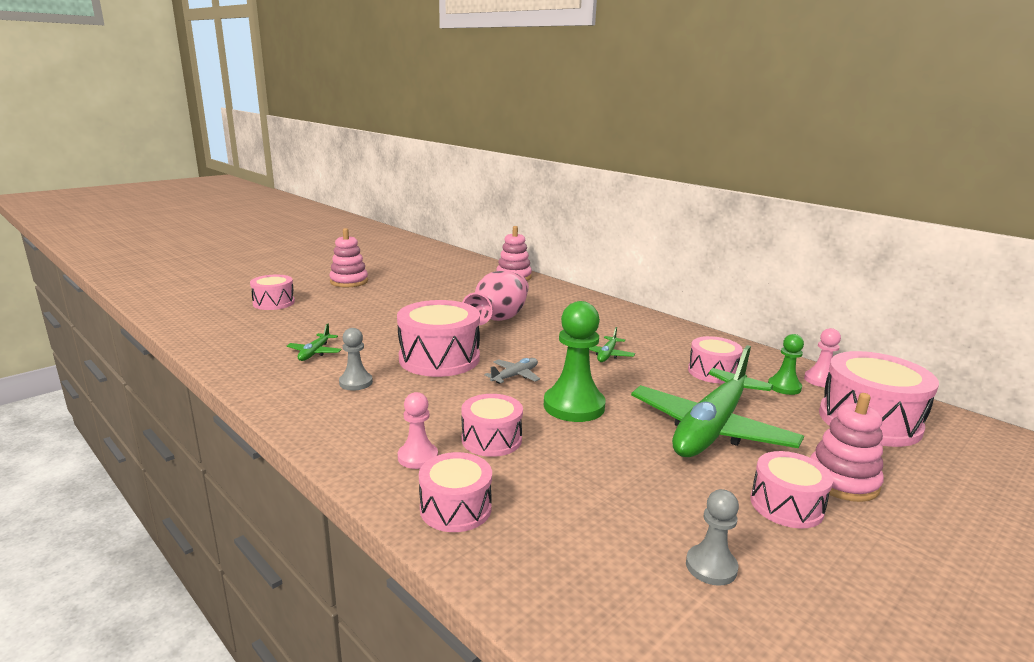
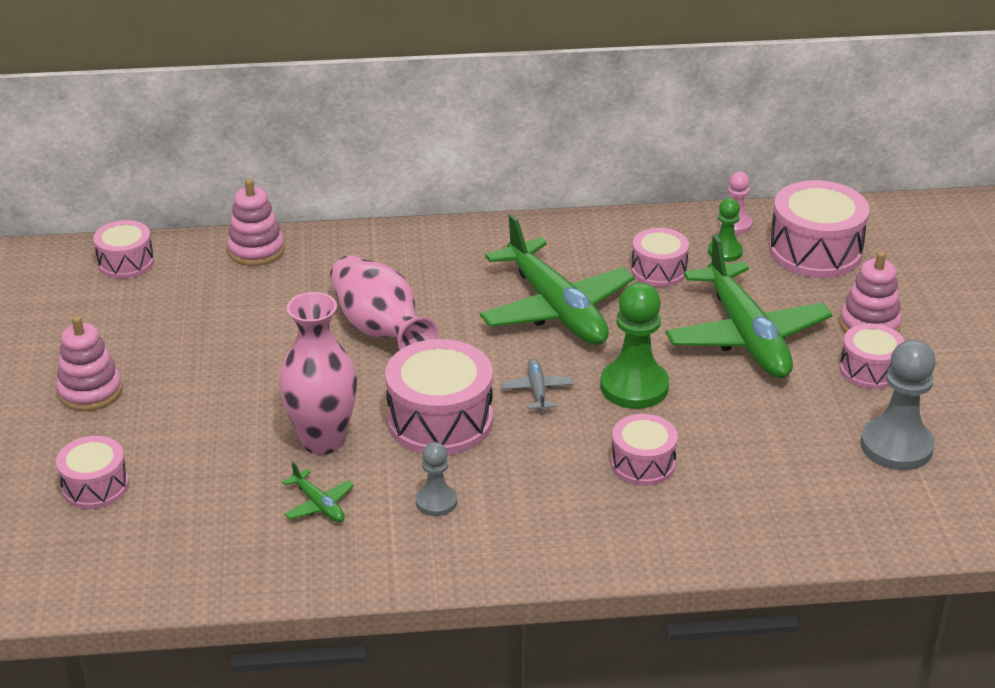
camera: 50 degrees left, 15 degrees up
(376, 336) = (323, 440): none -> pink vase
(417, 457) = (630, 519): pink pawn -> none
(455, 508) = (726, 530): pink drum -> pink drum (126, 262)
(607, 354) = (556, 308): green plane -> green plane, size x2.47
(711, 567) = (896, 446): grey pawn -> grey pawn, size x1.79

